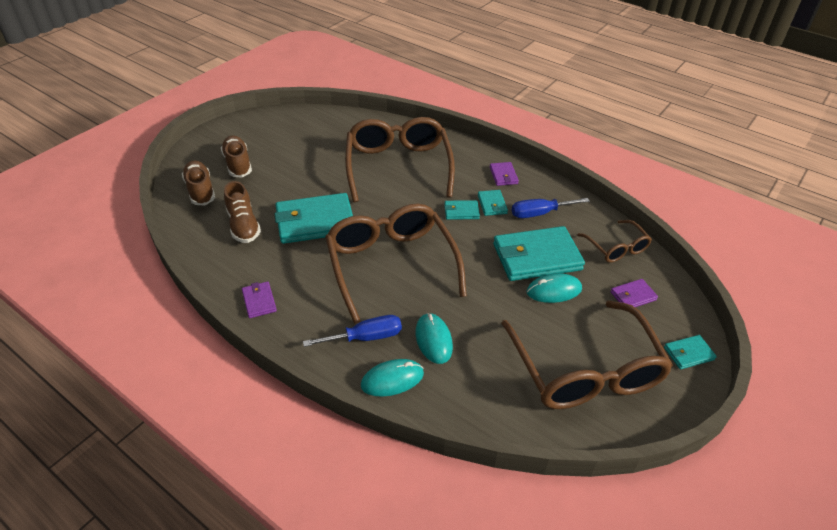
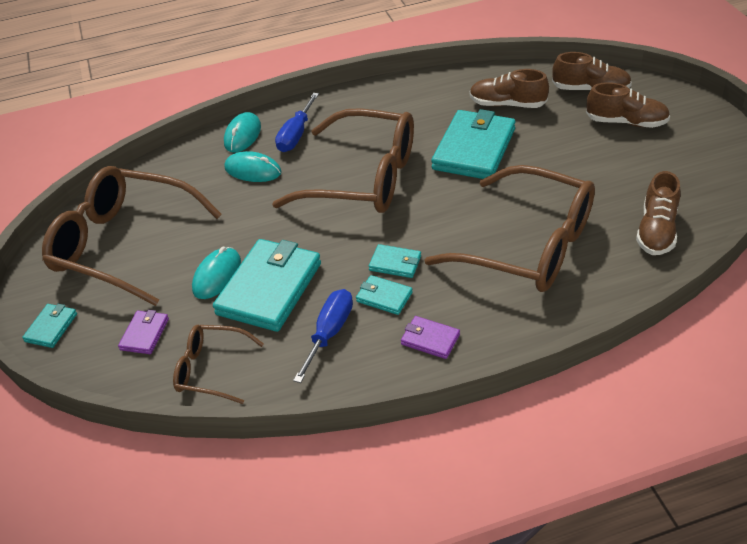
camera: 130 degrees right, 0 degrees up
(259, 301) = (394, 92): purple wallet -> none
(347, 128) = (656, 231): none -> brown shoe
(461, 211) = (395, 263): turquoise wallet -> turquoise wallet turned 75 degrees clockwise

